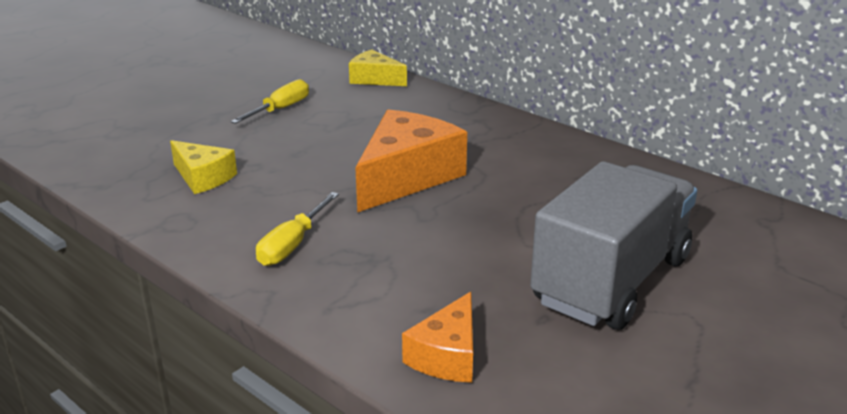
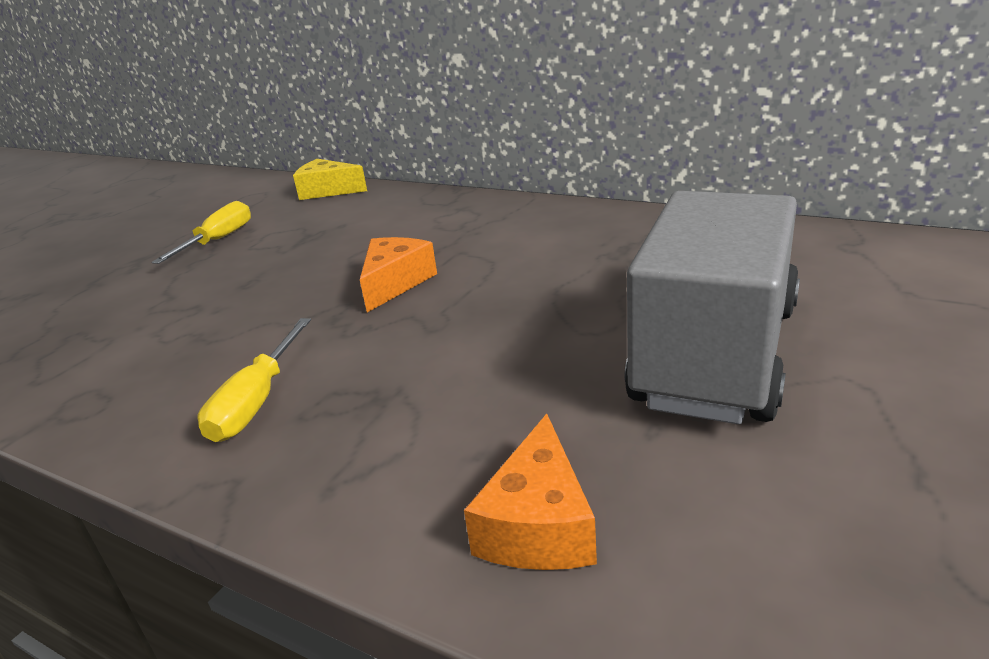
camera: 10 degrees left, 0 degrees up
(203, 177) = (119, 337): yellow cheese -> none
(406, 177) = (395, 283): orange cheese -> orange cheese, size x0.56

